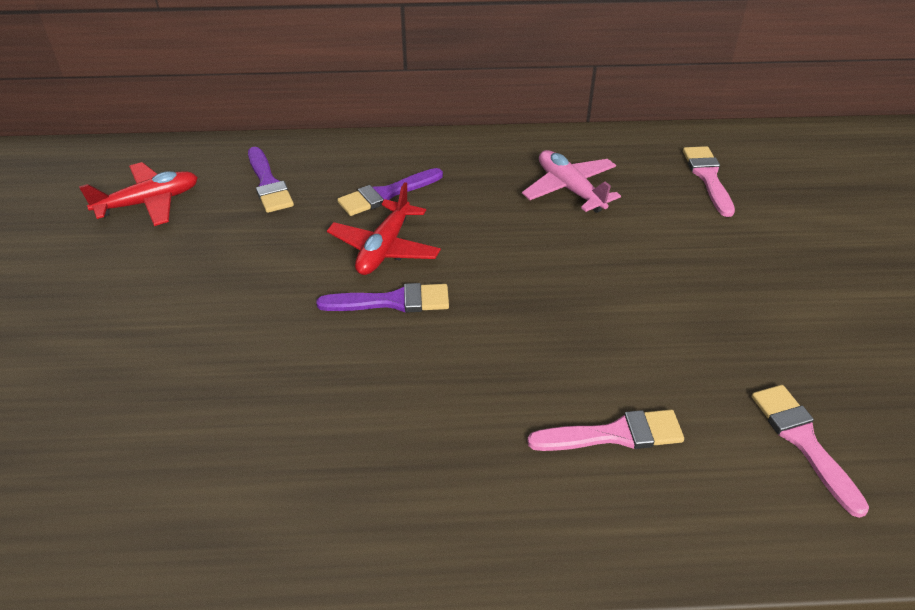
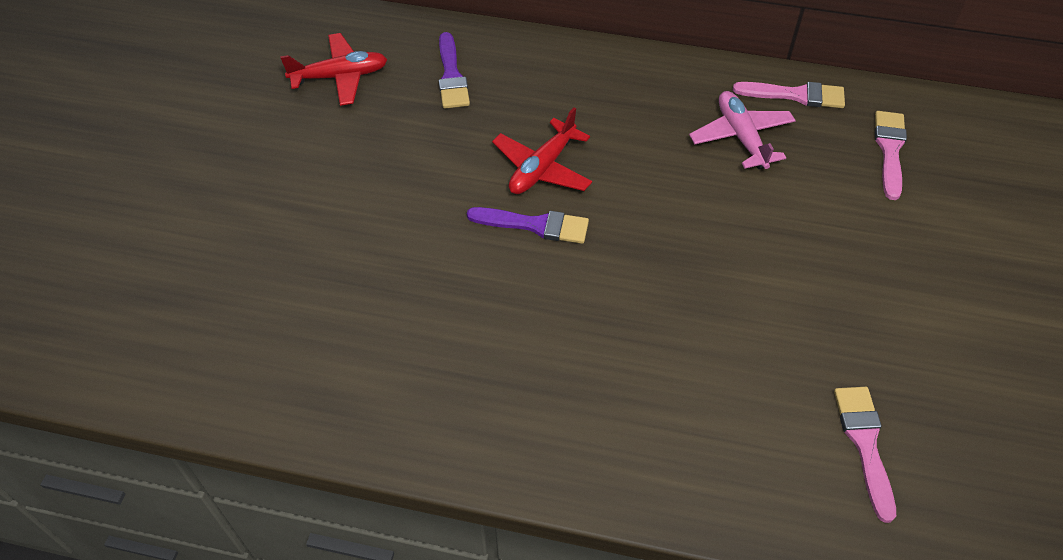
camera: 15 degrees right, 10 degrees up
(386, 194) = (559, 109): purple brush -> none
(614, 434) = (694, 397): pink brush -> pink brush (795, 95)

